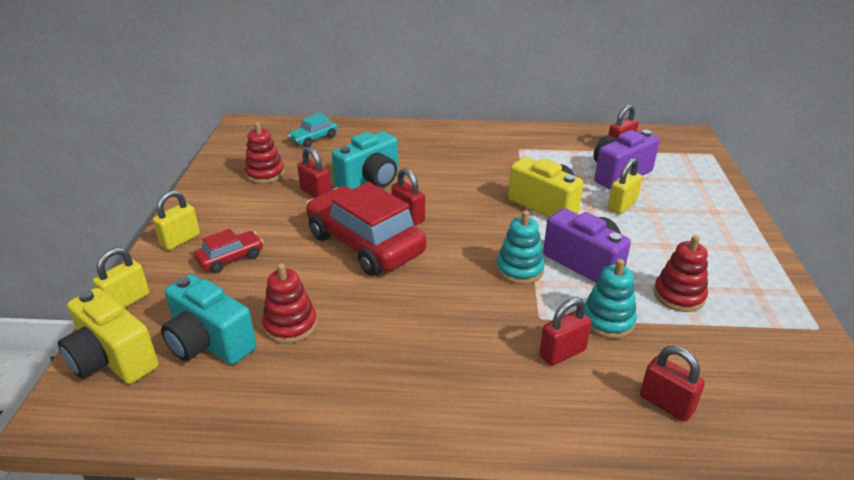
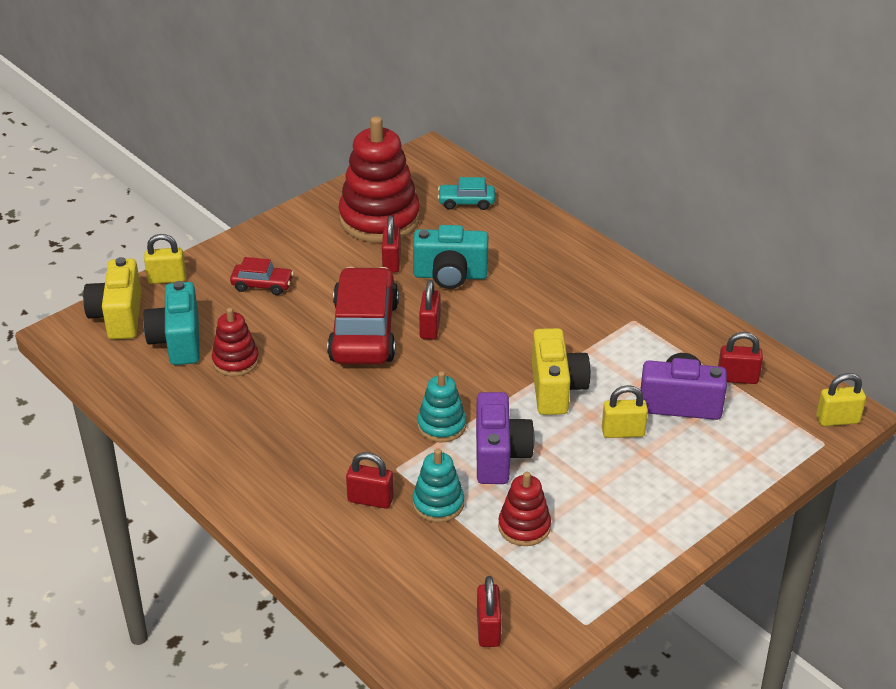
camera: 45 degrees right, 5 degrees up
(180, 240) = (249, 248): yellow padlock -> yellow padlock (837, 420)
(265, 174) = (379, 219): red stacking toy -> red stacking toy, size x1.95
(666, 404) = (380, 575): red padlock -> red padlock (488, 629)

